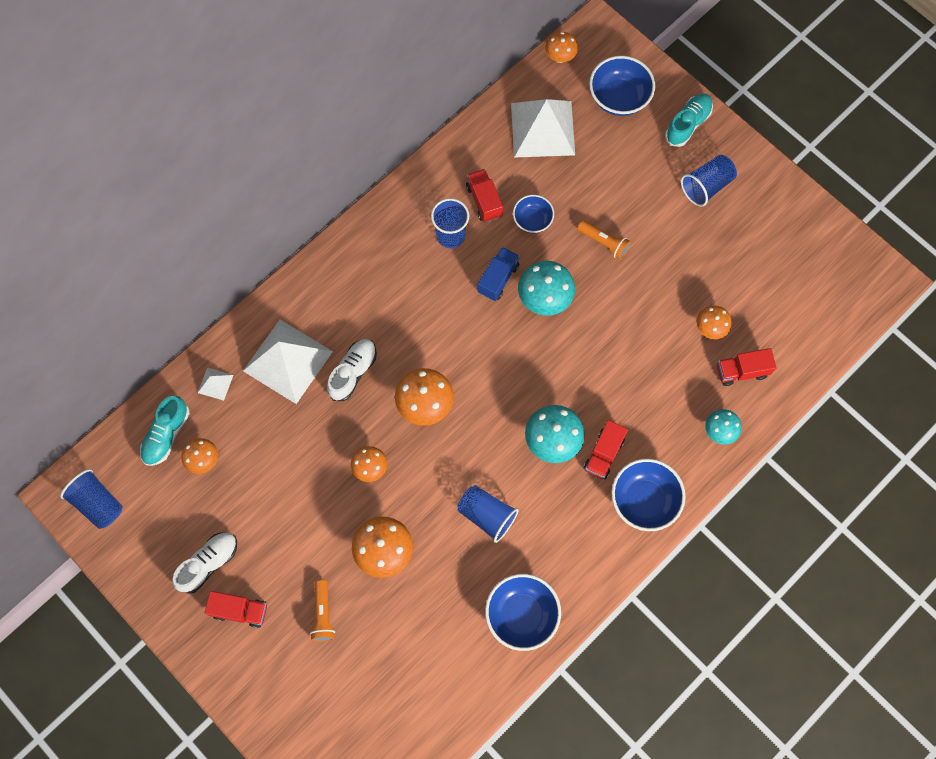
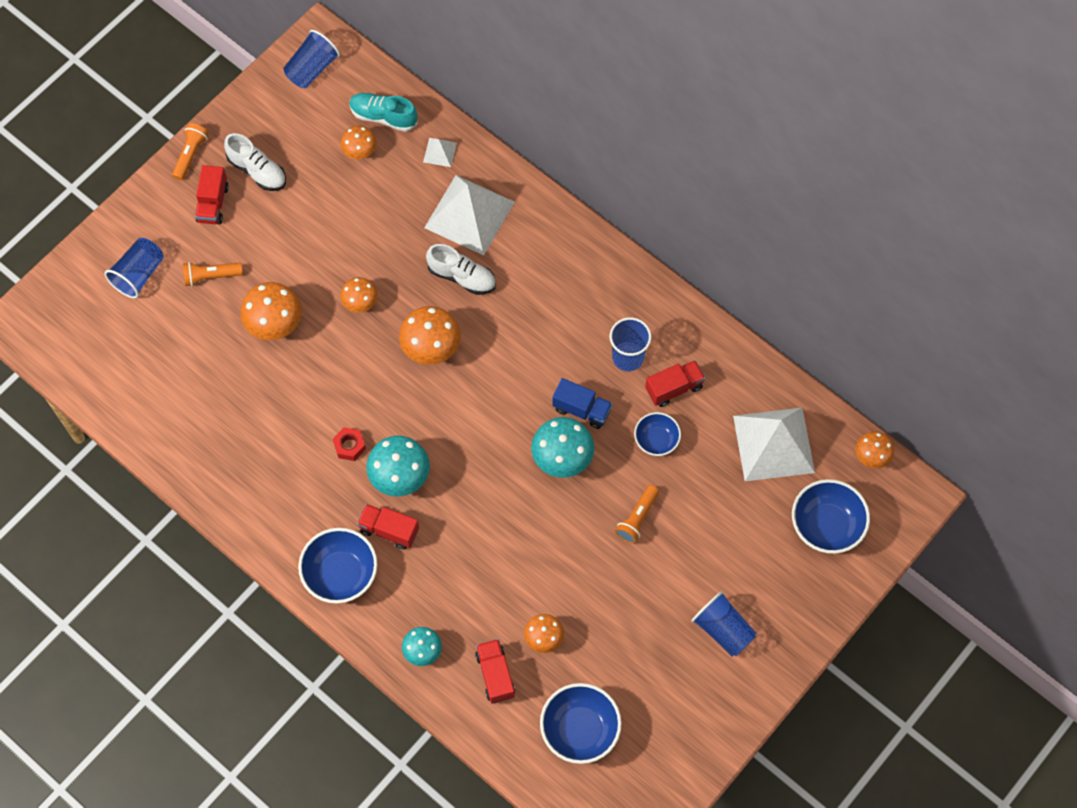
camera: 85 degrees right, 5 degrees down
(179, 632) = (191, 155): none -> orange flashlight
(487, 515) = (316, 418): blue cup -> blue cup (139, 275)
(517, 486) = (349, 446): none -> red nut
(521, 614) = (215, 459): blue bowl -> blue bowl (580, 730)
(687, 124) = (803, 606): turquoise shoe -> none

